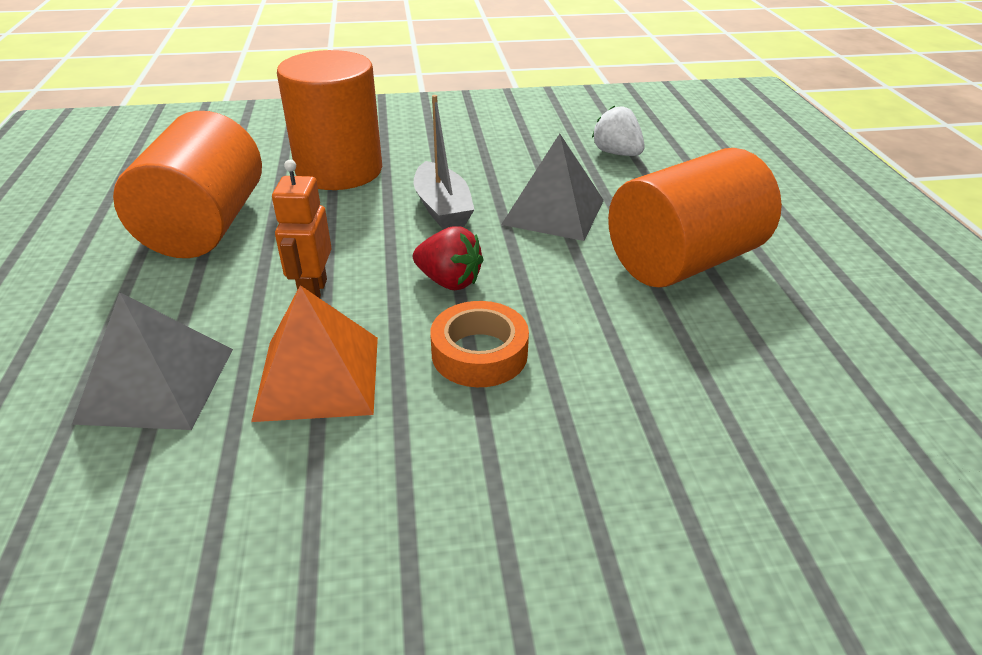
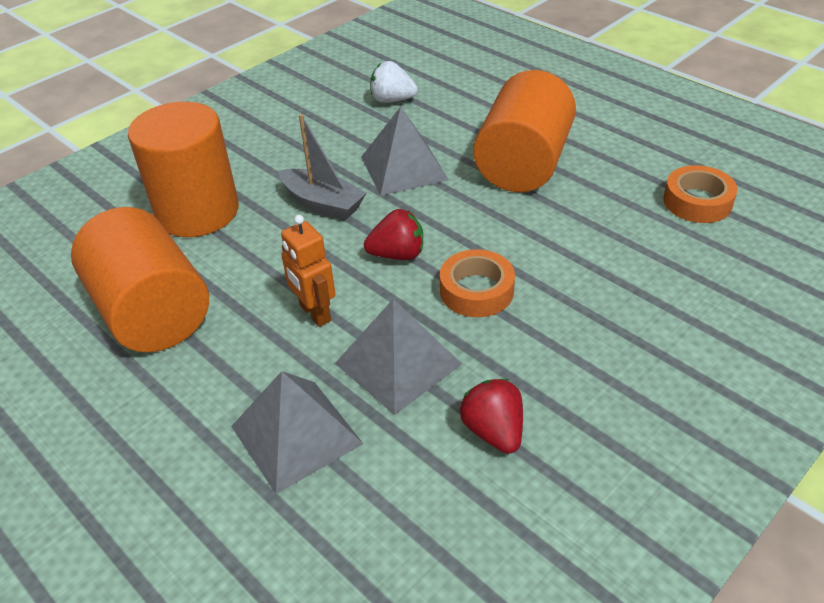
camera: 35 degrees left, 5 degrees up
(311, 503) = (493, 431): none -> red strawberry
(318, 376) = (398, 363): orange pyramid -> grey pyramid
(869, 401) = (697, 202): none -> orange tape

